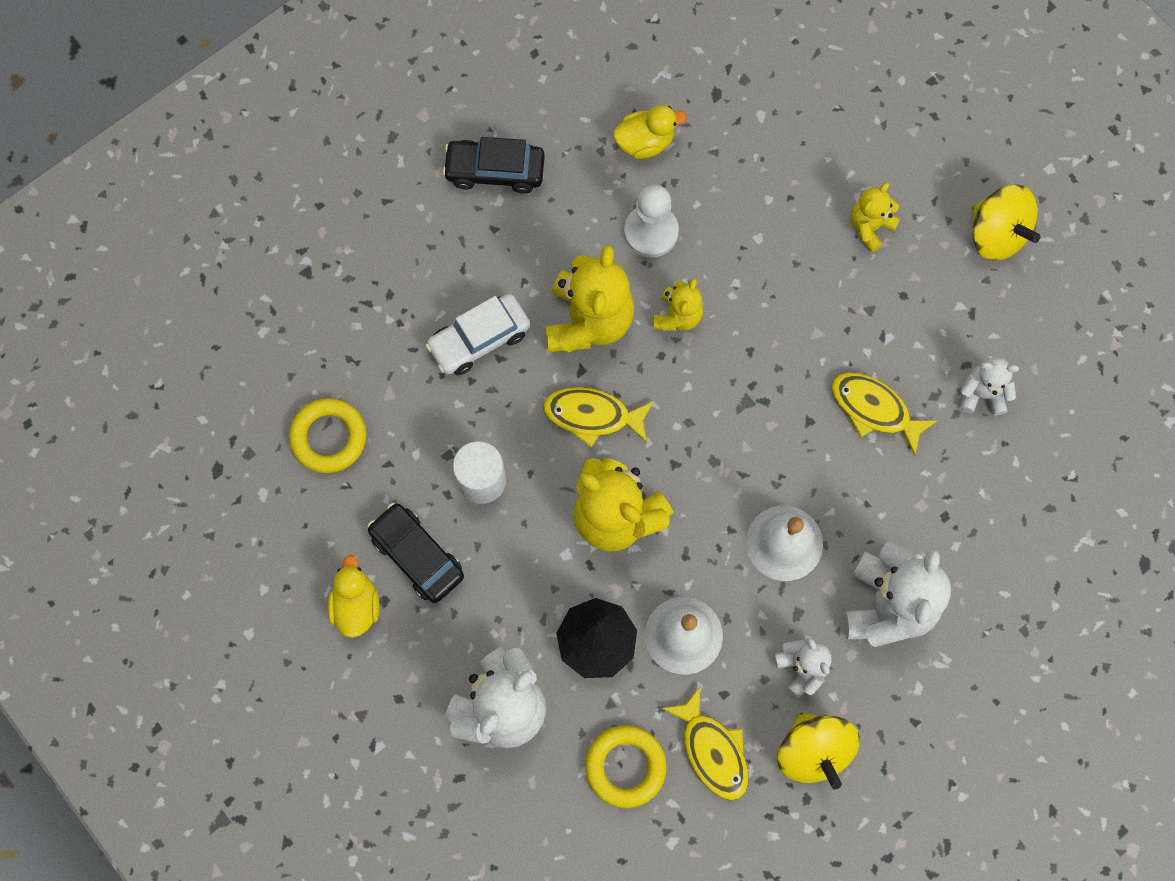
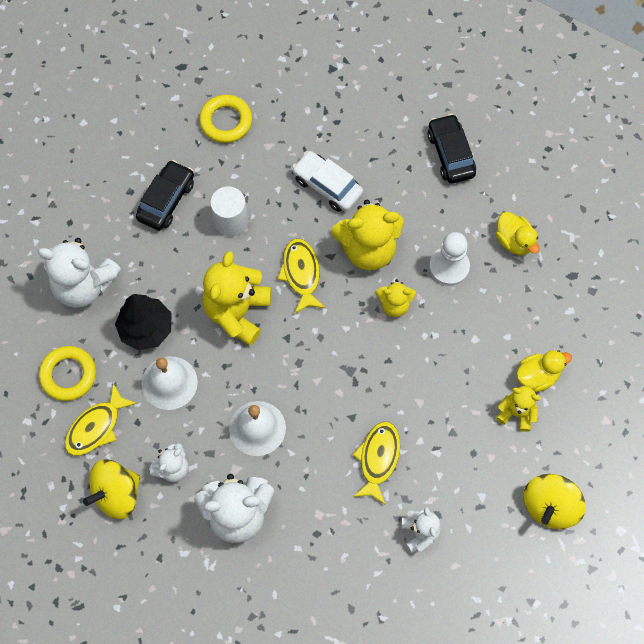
camera: 70 degrees right, 5 degrees down
(356, 605) = (121, 176): yellow duck -> yellow duck (537, 376)

